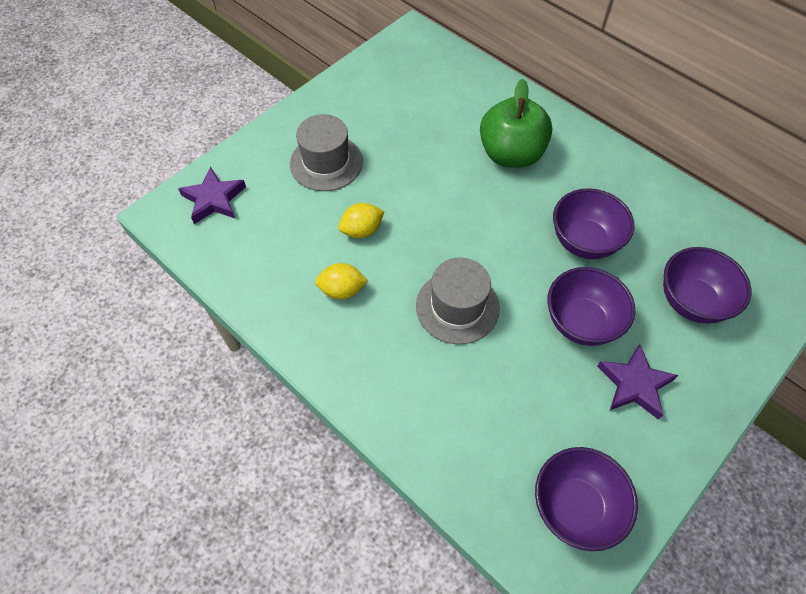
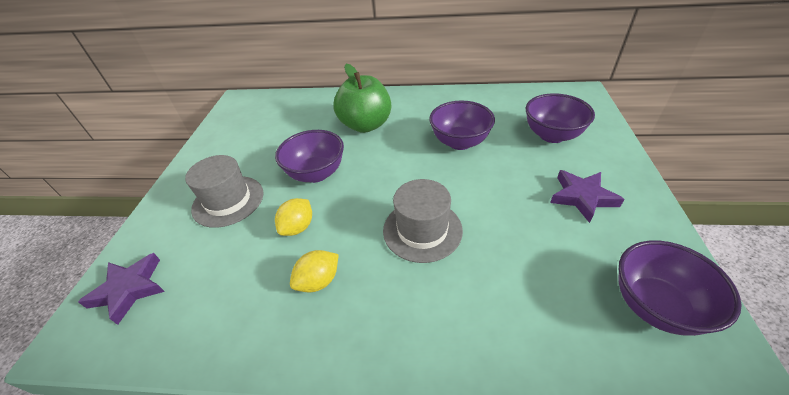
camera: 35 degrees left, 15 degrees down
(581, 322) = (510, 184): purple bowl -> purple bowl (316, 173)

